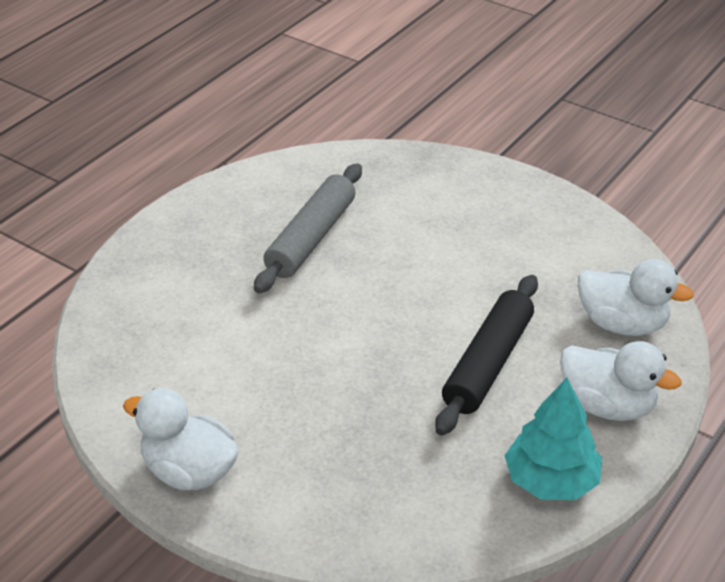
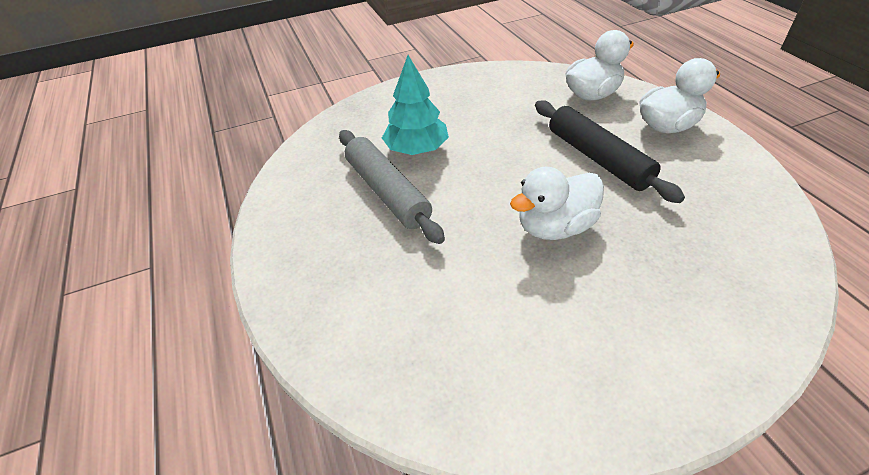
camera: 55 degrees left, 5 degrees up
(189, 472) = (647, 391): white duck -> white duck (555, 227)
(551, 481) = (733, 174): turquoise tree -> turquoise tree (417, 149)

